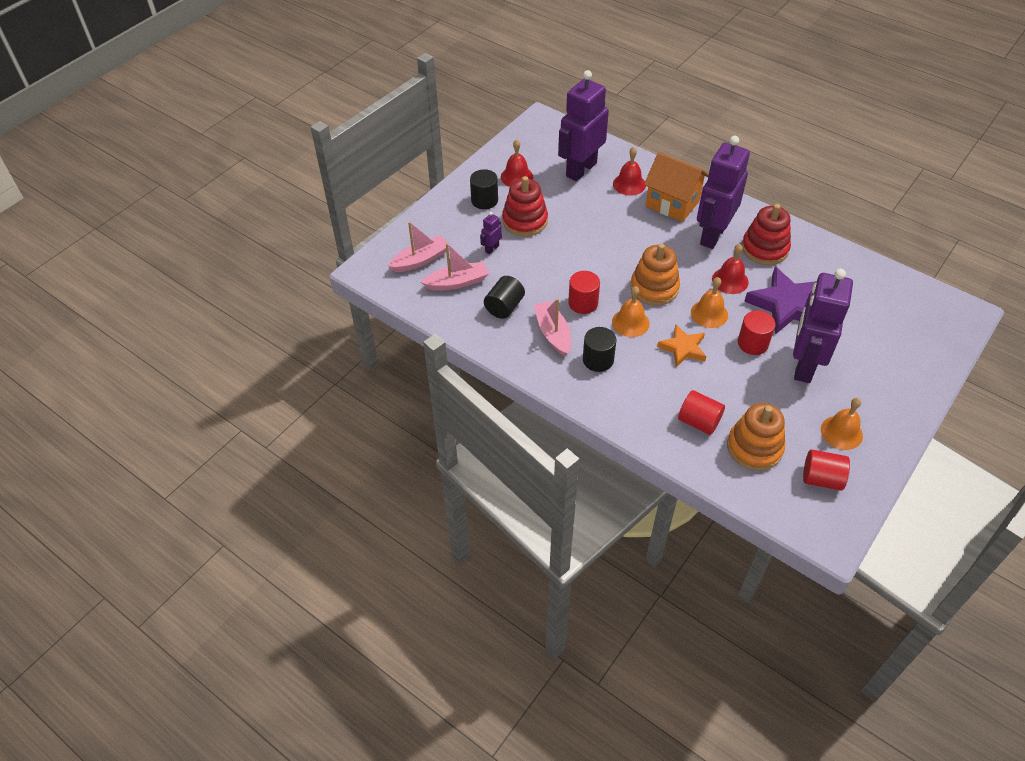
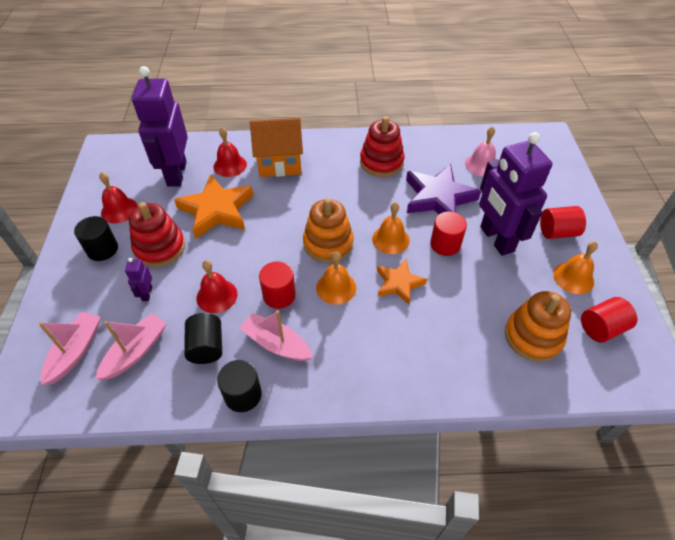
camera: 40 degrees left, 0 degrees up
(589, 215) = (217, 210): none -> orange star
(598, 360) = (339, 343): black cylinder -> black cylinder (243, 395)
(699, 422) = (472, 344): red cylinder -> red cylinder (557, 232)
(712, 235) = (333, 172): purple robot -> none
(730, 280) = (380, 202): red bell -> red bell (217, 296)
(860, 300) = (481, 165): none -> pink bell

